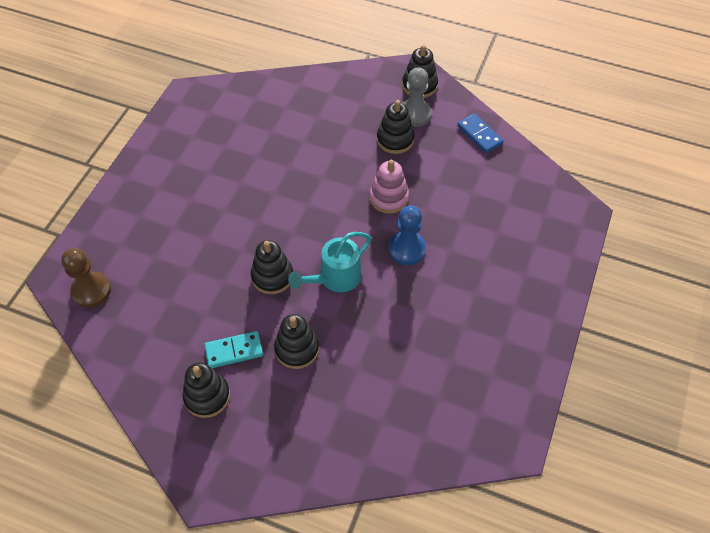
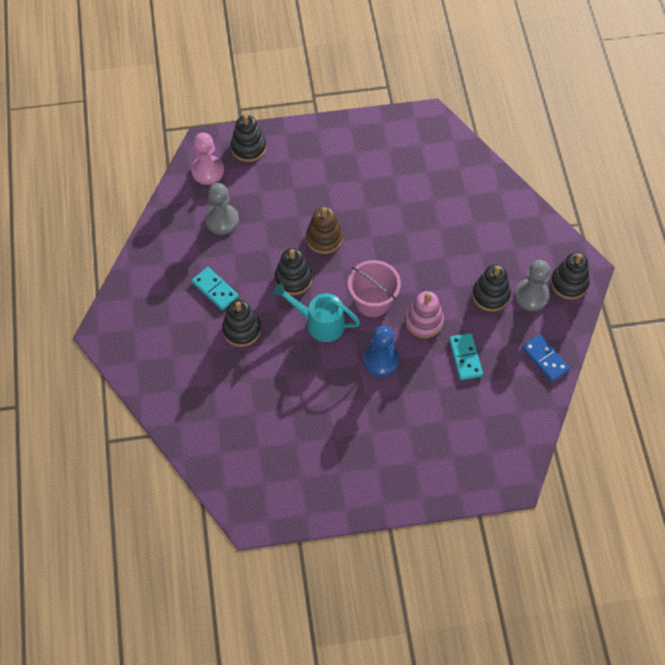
camera: 60 degrees right, 5 degrees up
(91, 290) = (207, 171): brown pawn -> pink pawn
(159, 305) = (222, 220): none -> grey pawn
(207, 396) = (170, 293): black stacking toy -> black stacking toy (248, 148)
(247, 230) = (324, 238): none -> brown stacking toy
(342, 226) = (373, 302): none -> pink bucket
(444, 186) = (465, 357): none -> turquoise domino
(479, 135) = (545, 359): blue domino -> blue domino turned 60 degrees counterclockwise

